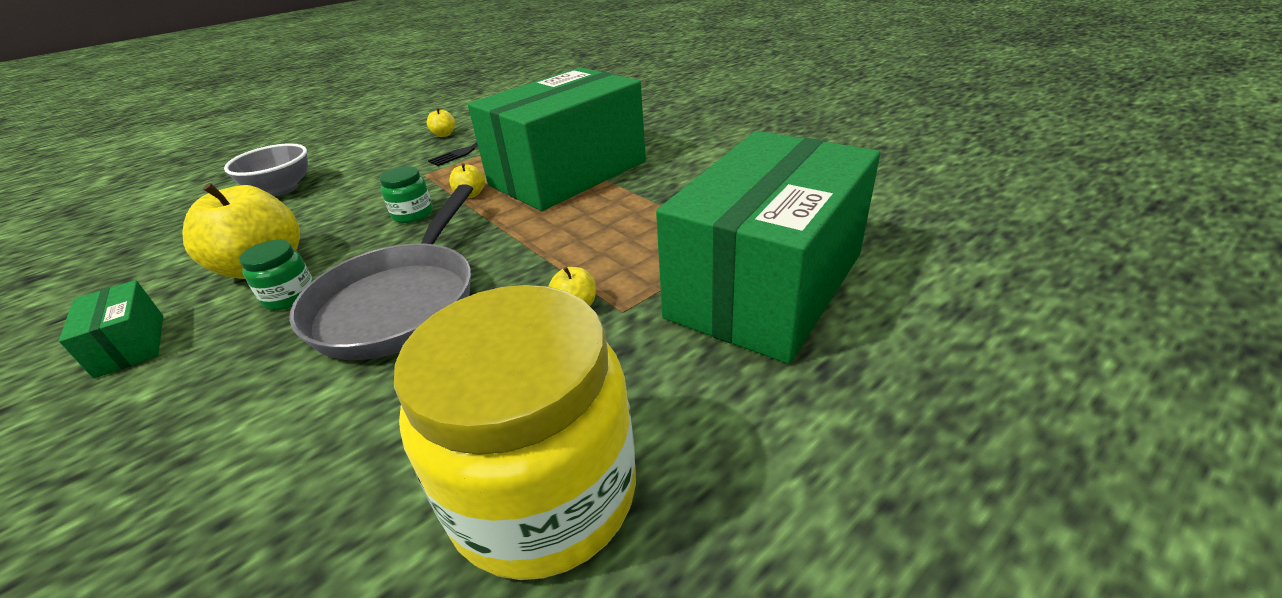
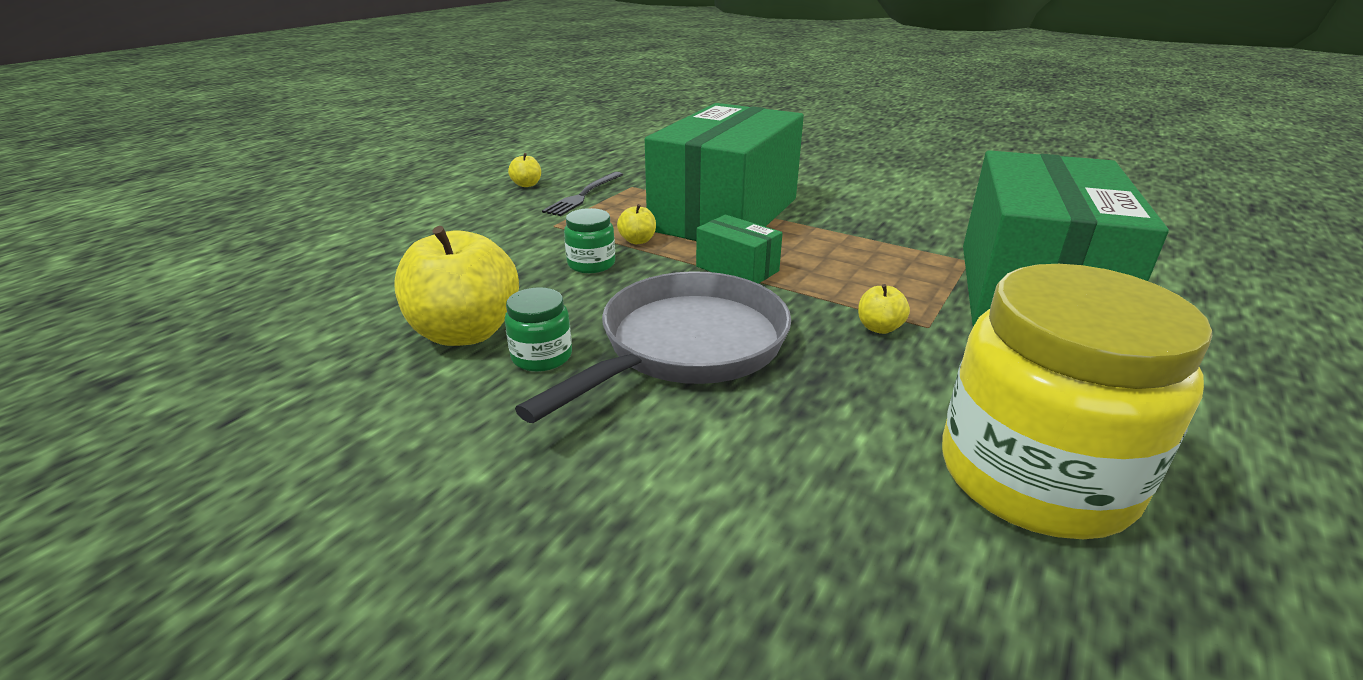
camera: 20 degrees left, 5 degrees down
(130, 345) = (386, 431): green box -> green box (737, 269)
(281, 189) = (377, 252): grey bowl -> none
(400, 302) = (686, 346): grey pan -> grey pan turned 135 degrees counterclockwise

